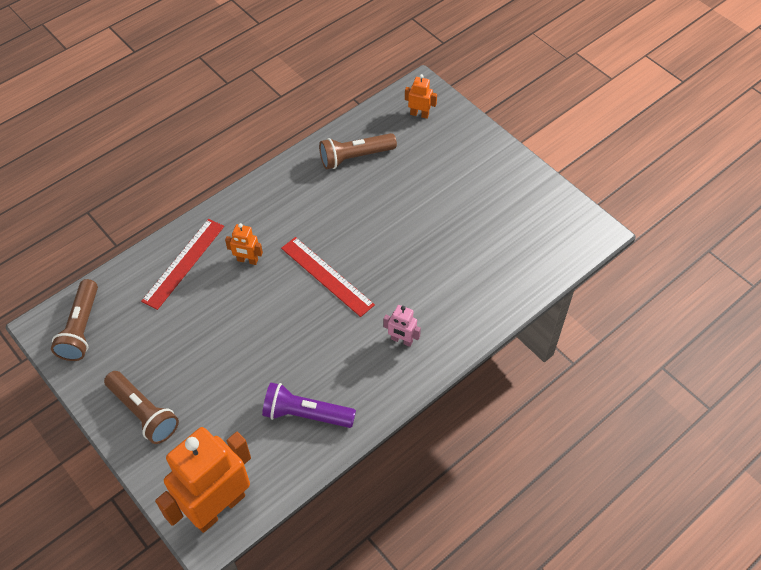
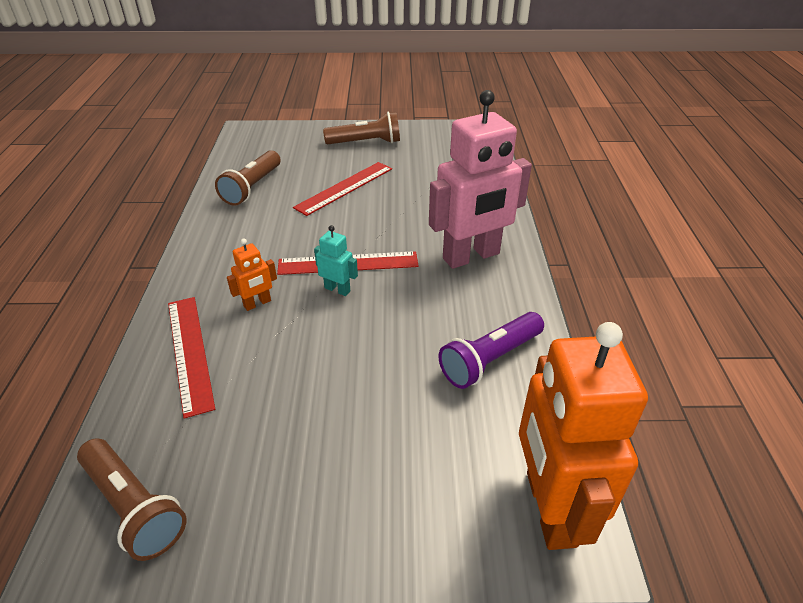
camera: 50 degrees left, 15 degrees down
(143, 413) = (339, 510): brown flashlight -> brown flashlight (366, 142)
(297, 290) = (337, 289): none -> turquoise robot
(401, 340) = (471, 256): pink robot -> pink robot, size x2.33
(409, 208) = (344, 188): none -> red ruler
(419, 114) = (266, 142): orange robot -> none

